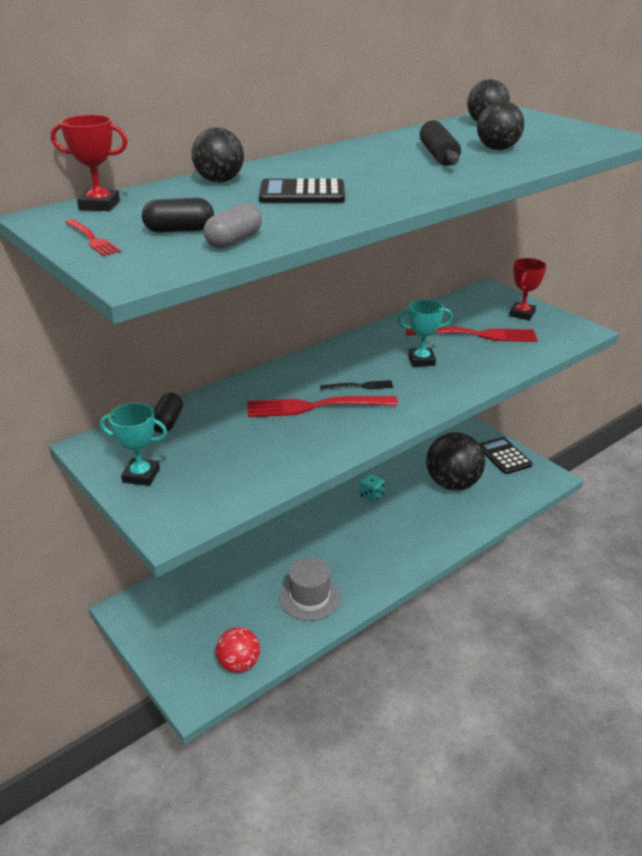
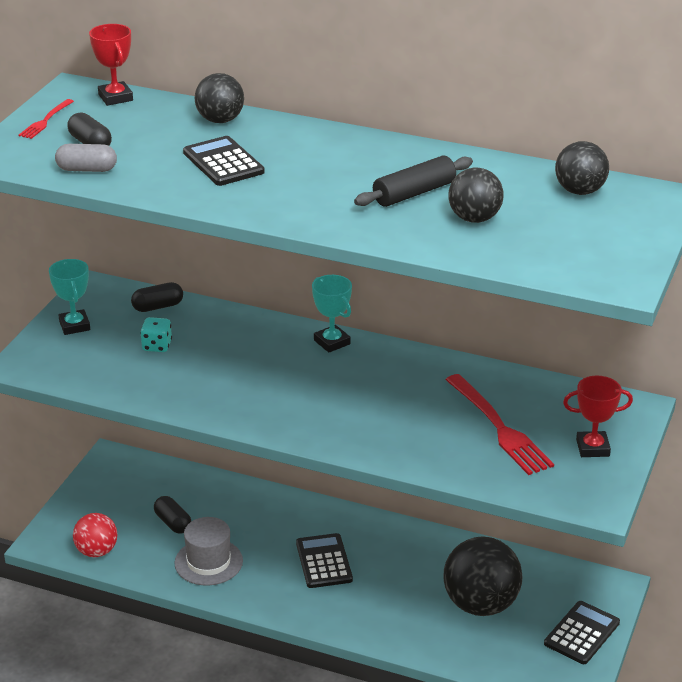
camera: 60 degrees right, 0 degrees up
(244, 601) = (173, 523): none -> black capsule
(315, 407) = (249, 372): red fork -> none
(357, 536) = (324, 561): none -> black calculator
(360, 386) = (311, 385): black fork -> none
(371, 496) = (400, 548): turquoise dice -> turquoise dice (157, 346)
(421, 360) = (401, 407): turquoise trophy -> turquoise trophy (332, 342)

